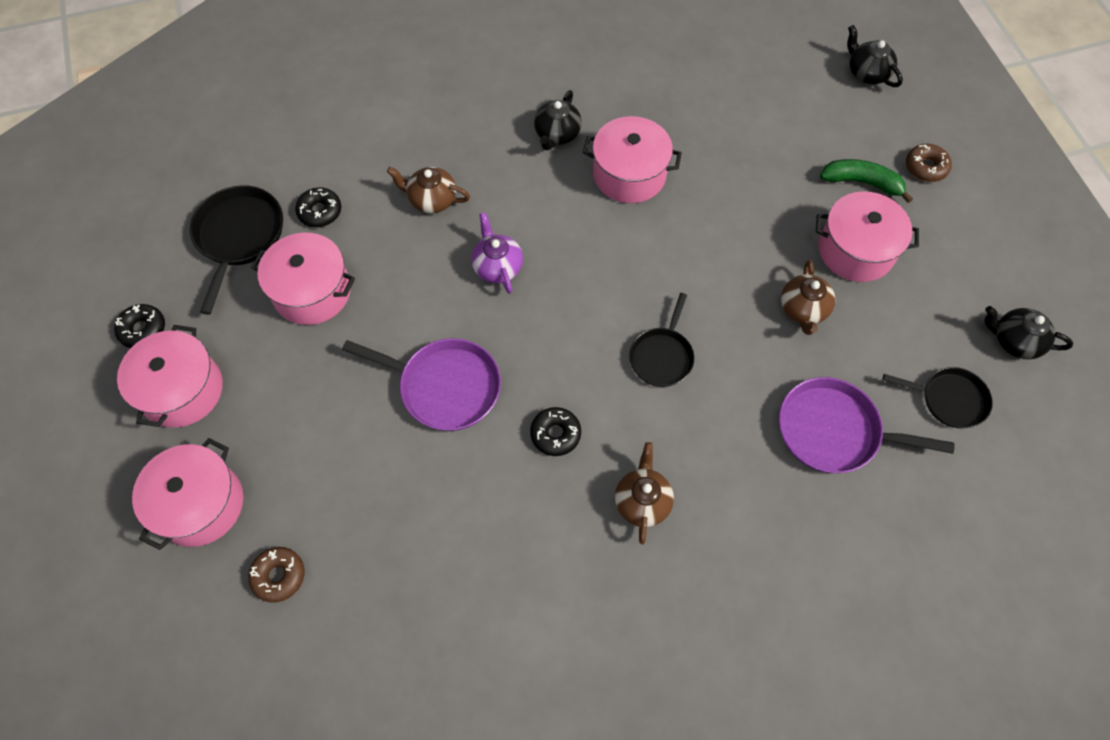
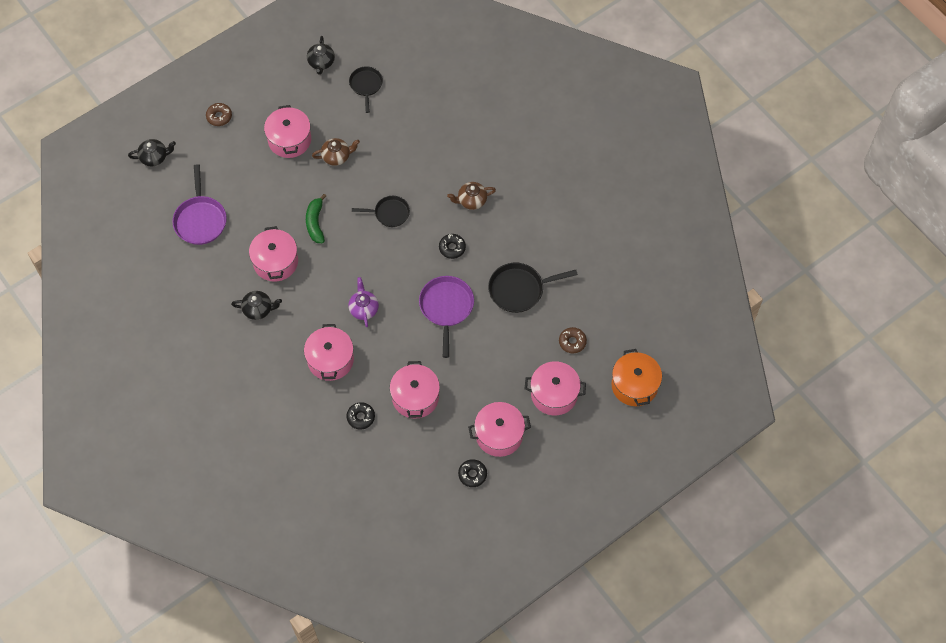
camera: 110 degrees left, 0 degrees up
(135, 659) = (634, 385): none -> orange pot
(239, 237) = (394, 454): black pan -> black pan (519, 289)
(432, 199) = (330, 360): brown teapot -> pink pot
(497, 266) = (364, 309): purple teapot -> purple teapot turned 120 degrees clockwise
(834, 431) = (402, 130): purple pan -> purple pan (200, 220)
(862, 182) = (241, 145): green banana -> green banana (315, 223)
(867, 73) = (154, 157): black teapot -> black teapot turned 135 degrees counterclockwise

